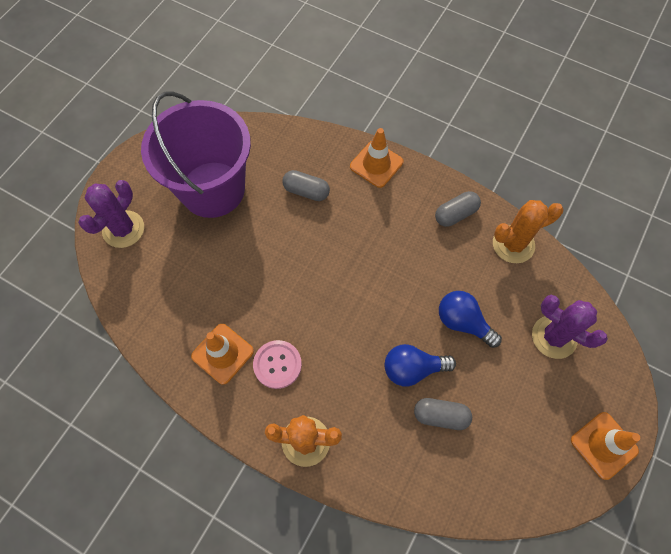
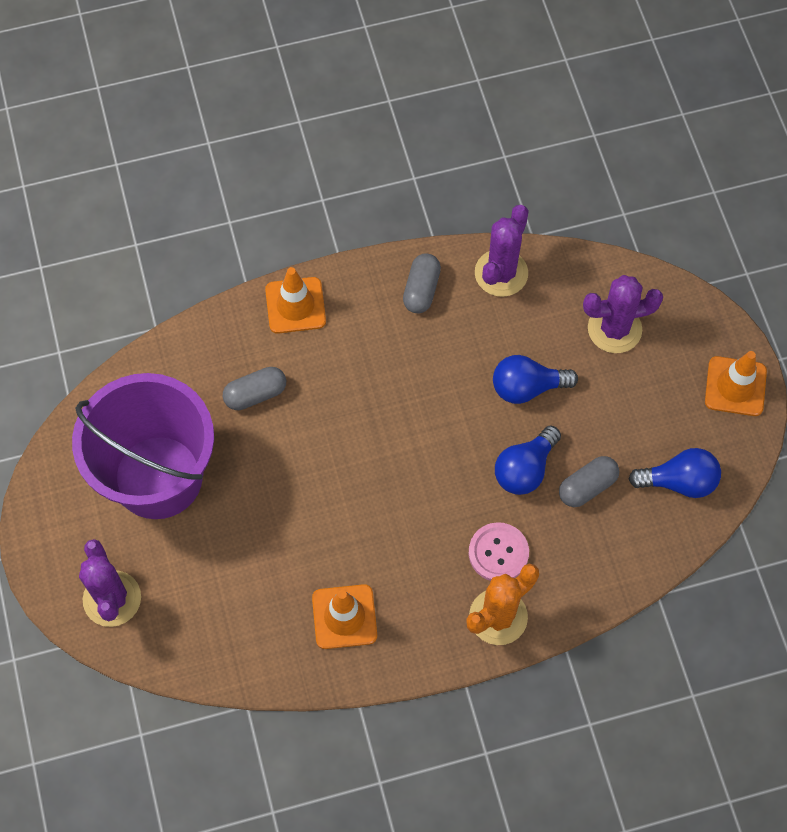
camera: 45 degrees left, 0 degrees up
(277, 364) = (404, 578): pink button -> pink button (498, 553)
(504, 470) = (679, 481): none -> blue light bulb
(513, 244) = (501, 273): orange cactus -> purple cactus

